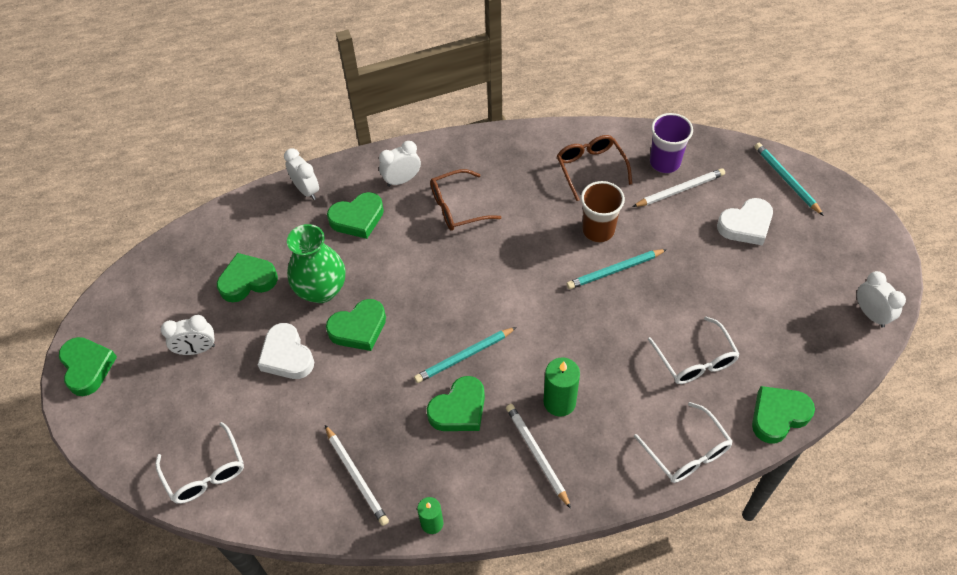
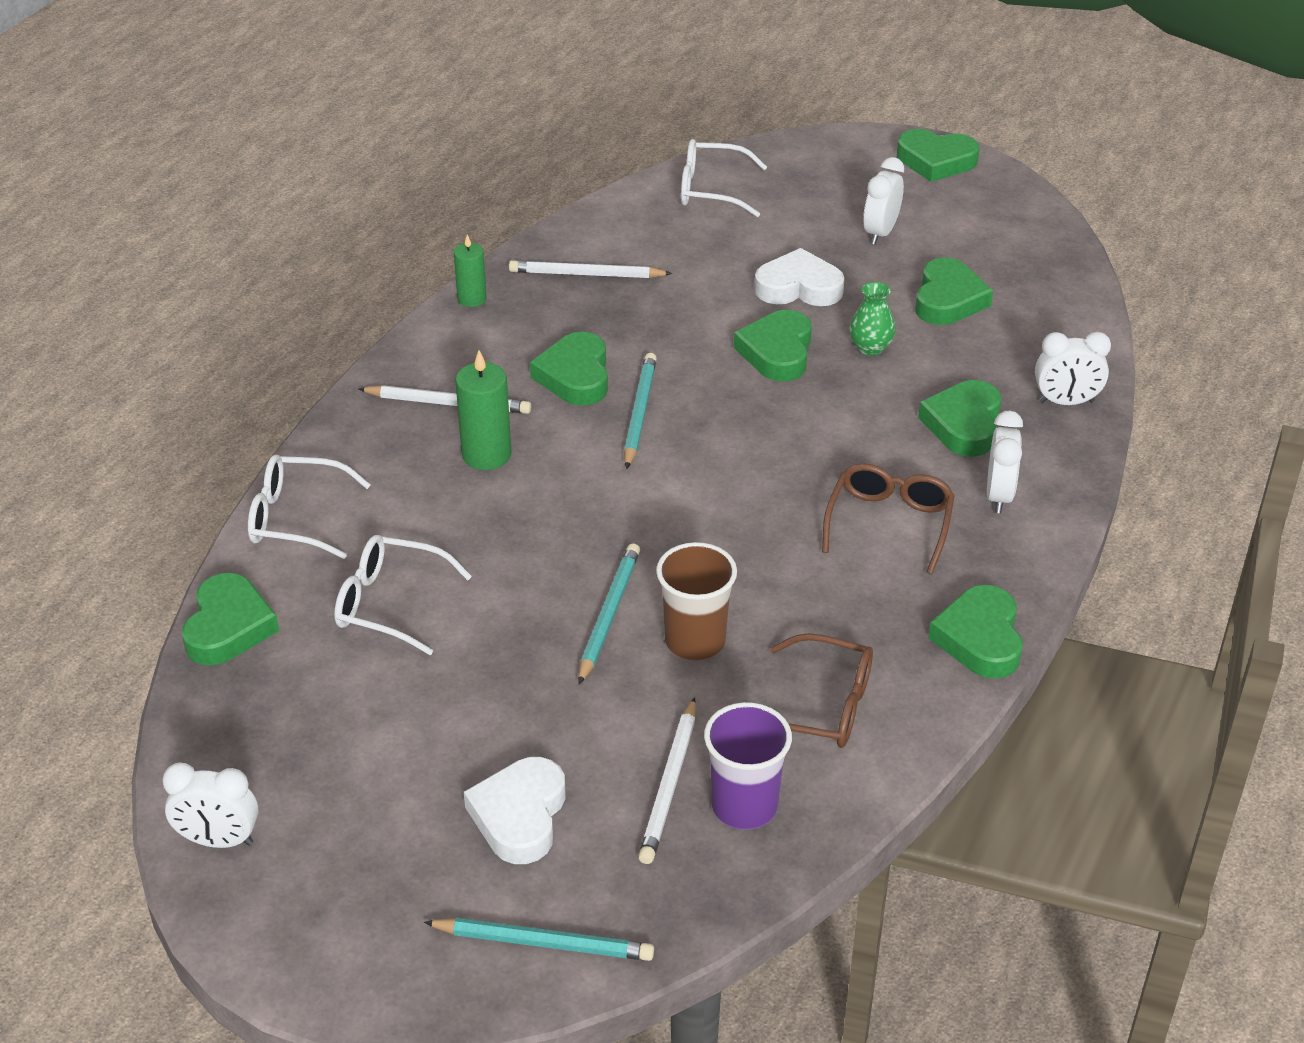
camera: 125 degrees right, 15 degrees down
(321, 290) = (870, 348): green vase -> green vase, size x0.52
(502, 141) = (980, 638): none -> green heart

